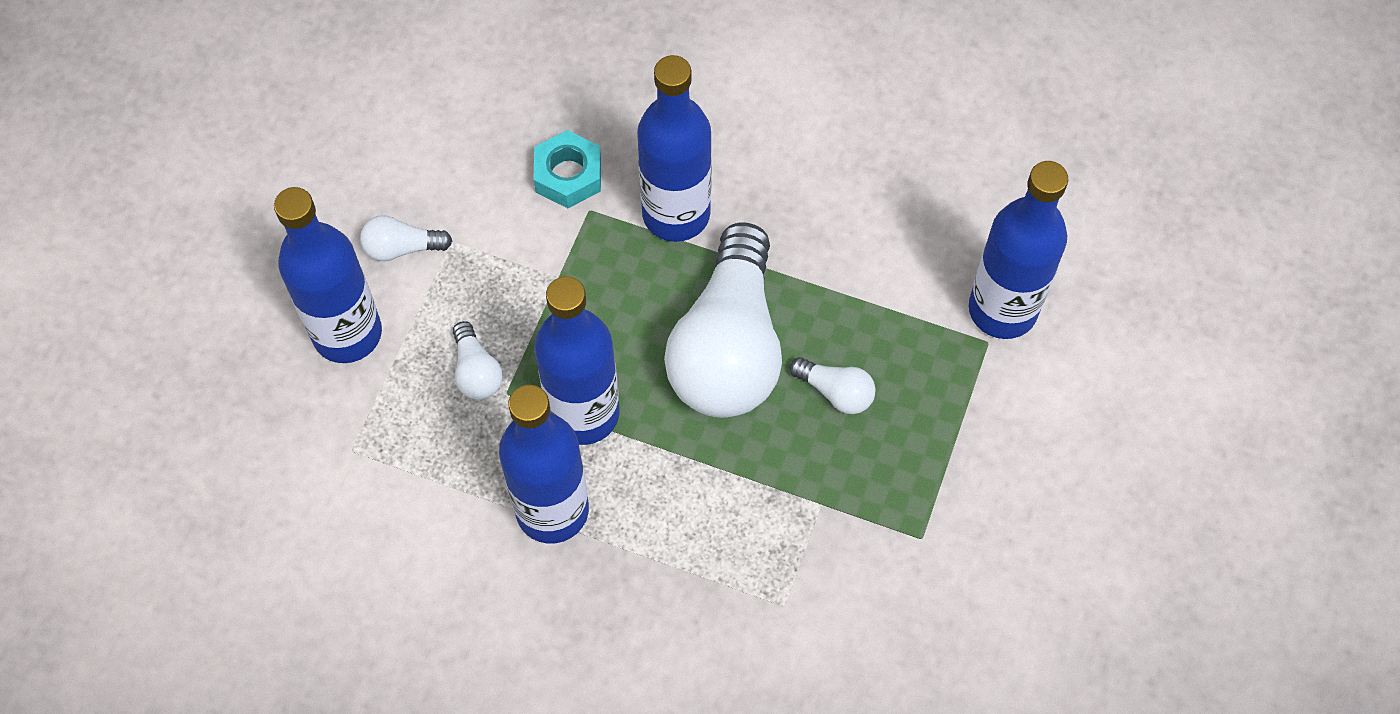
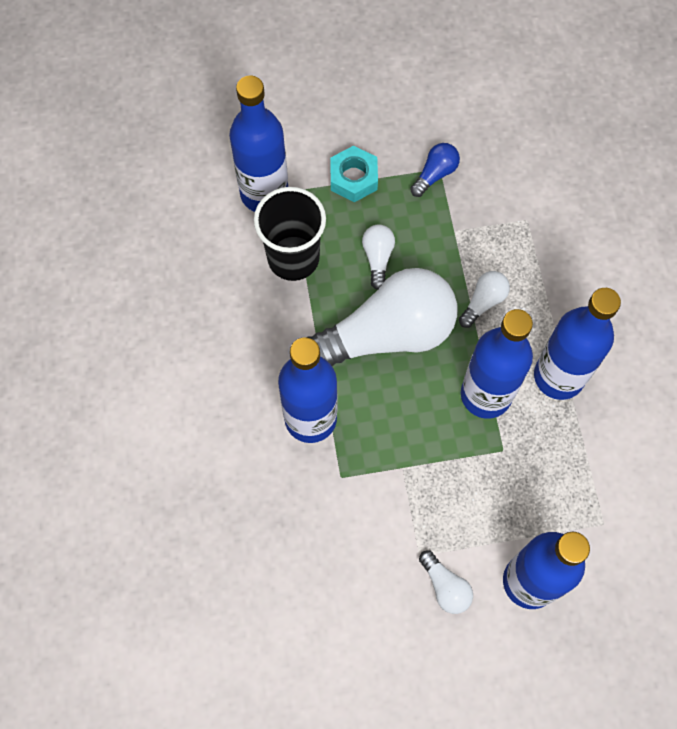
camera: 120 degrees left, 5 degrees up
(476, 371) = (501, 478): white light bulb -> white light bulb (483, 302)
(568, 175) = (322, 507): turquoise nut -> turquoise nut (353, 178)
(891, 297) = (293, 258): none -> black cup
(917, 528) = (435, 174): none -> blue light bulb

